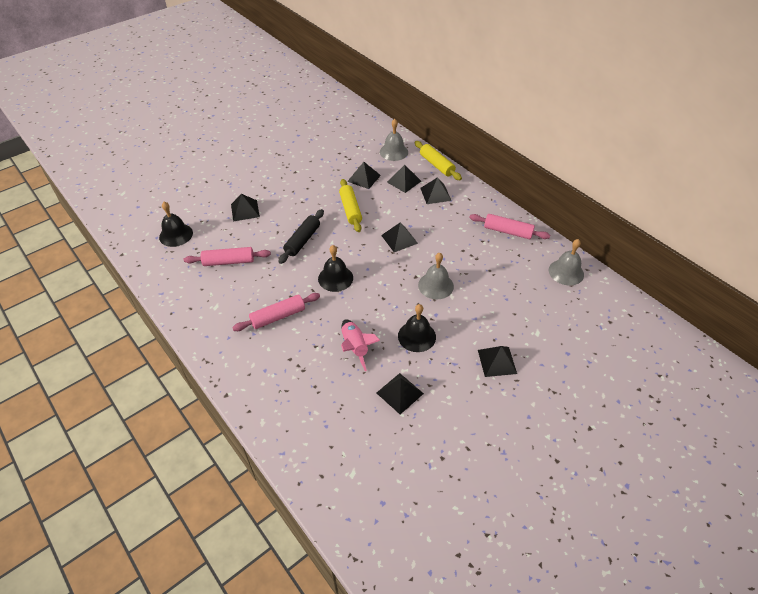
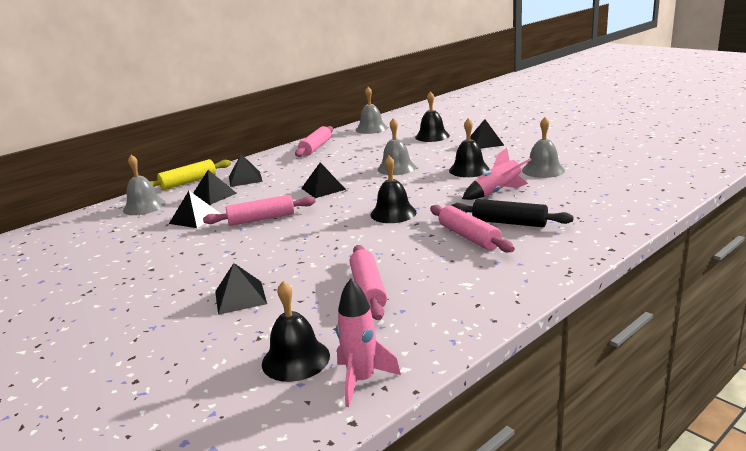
camera: 90 degrees left, 25 degrees down
(147, 257) = (362, 380): none -> pink rocket
(302, 240) = (321, 241): black rolling pin -> black rolling pin (509, 223)
(350, 210) = (261, 219): yellow rolling pin -> pink rolling pin
(400, 393) = (543, 170): black pyramid -> grey bell
(529, 320) = (432, 136): none -> black bell

